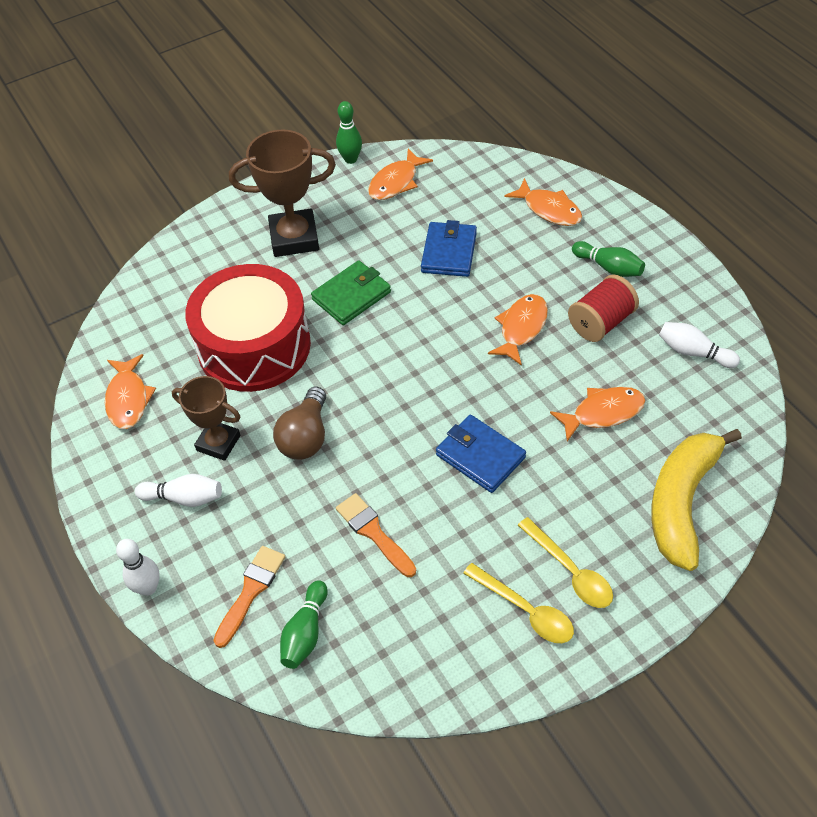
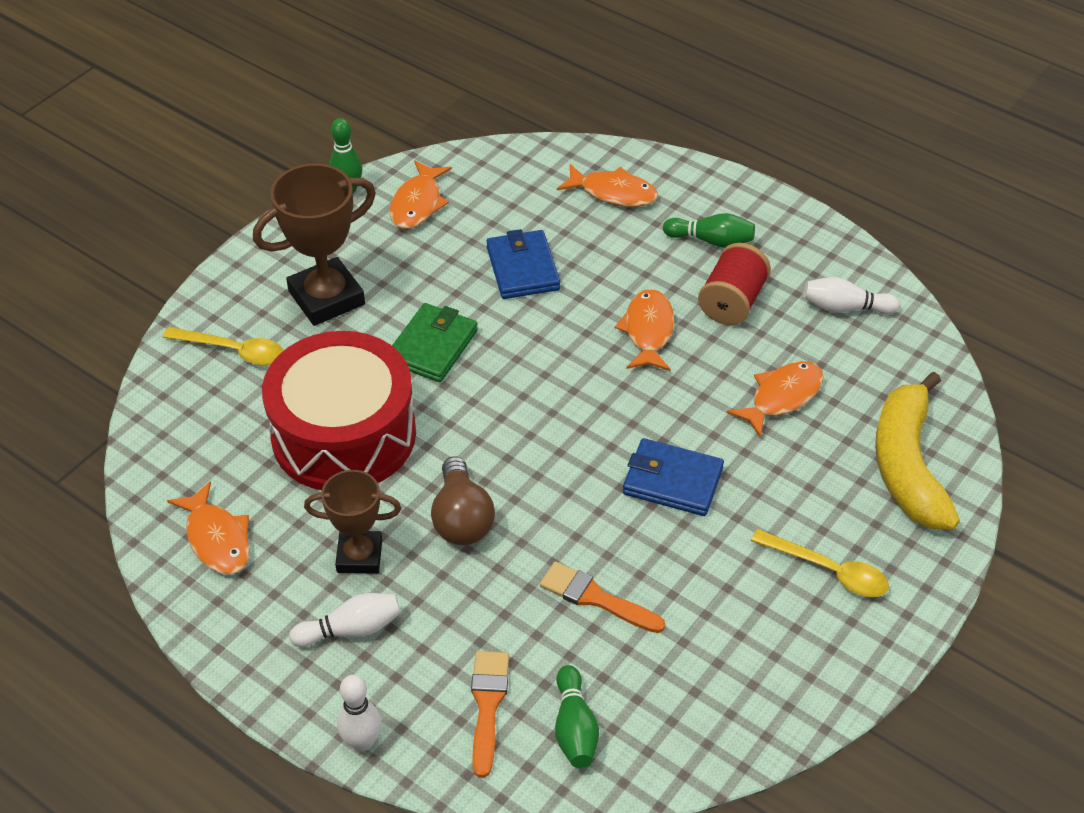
camera: 25 degrees left, 5 degrees down
(525, 610) = (802, 625): yellow spoon -> yellow spoon (233, 351)

